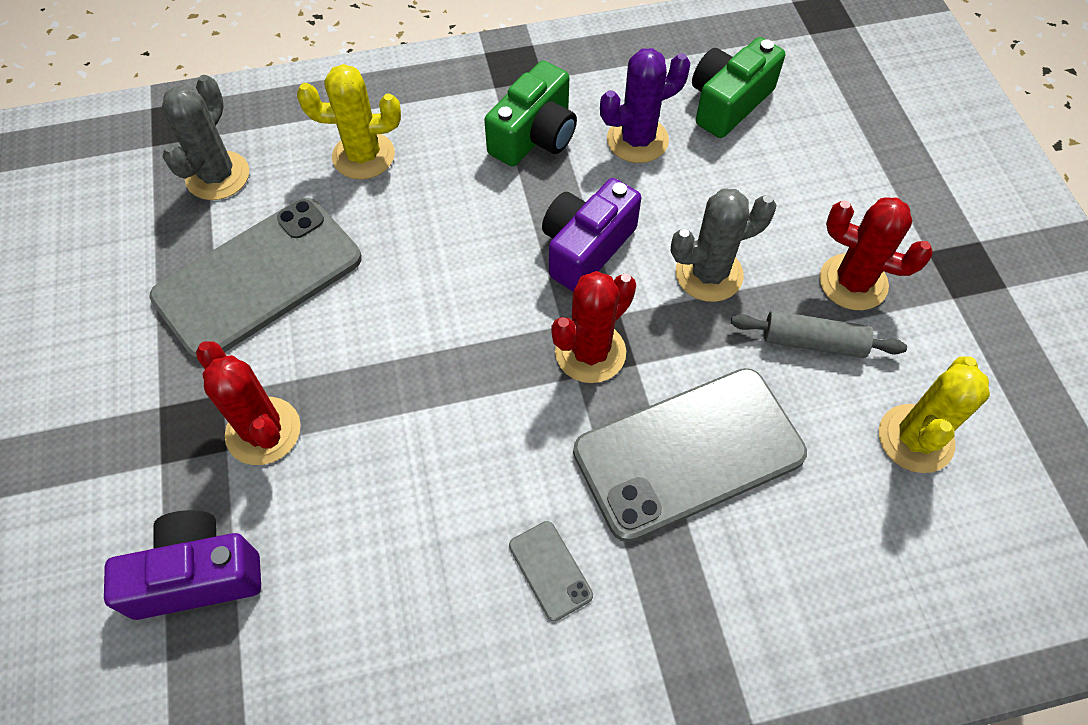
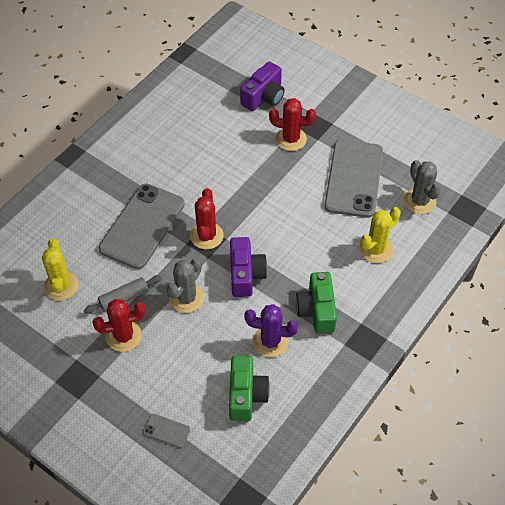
camera: 140 degrees right, 5 degrees down
(550, 570) = (160, 164): grey phone -> grey phone (166, 431)
(637, 140) = (270, 341): purple cactus -> purple cactus turned 75 degrees clockwise

